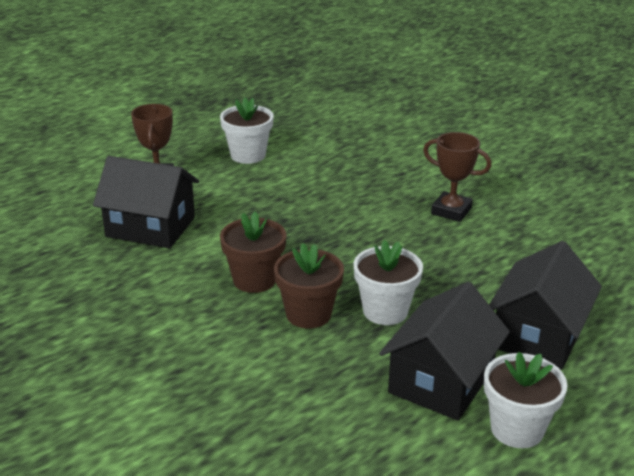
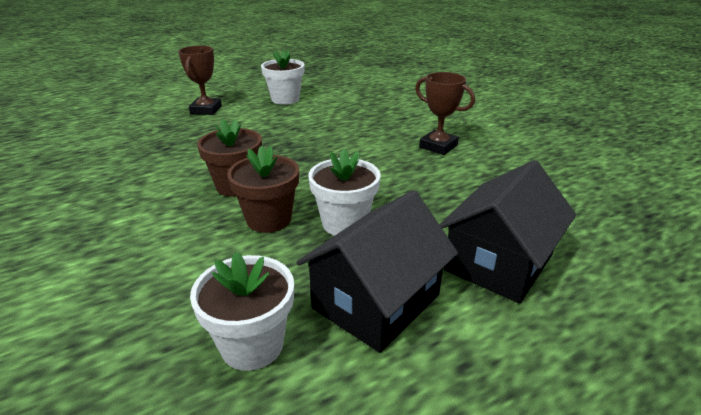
camera: 10 degrees right, 0 degrees up
(150, 227) = (176, 140): black house -> none
(517, 429) = (449, 374): white flower pot -> white flower pot (252, 345)

